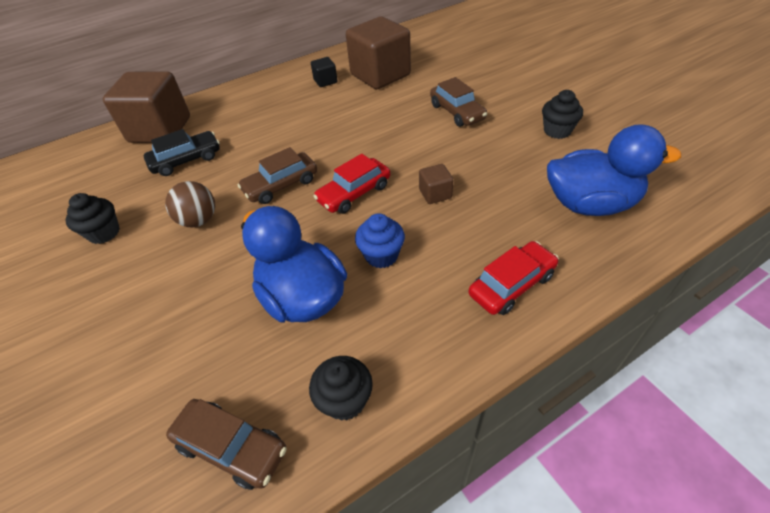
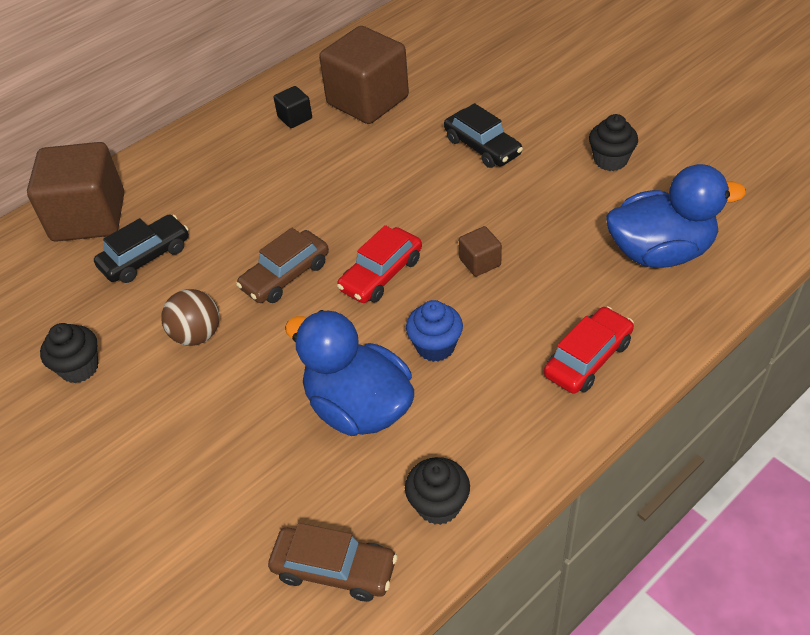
camera: 10 degrees left, 0 degrees up
(457, 112) = (482, 147): brown car -> black car

